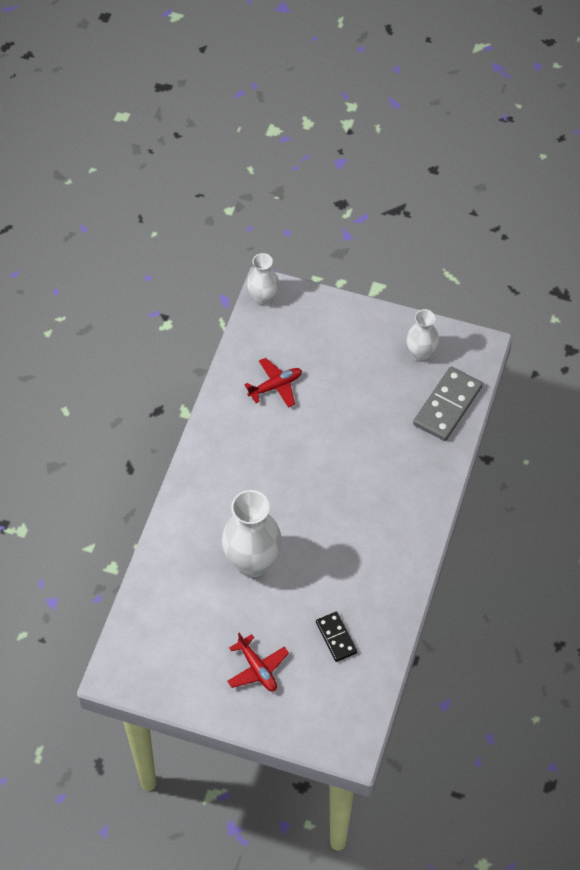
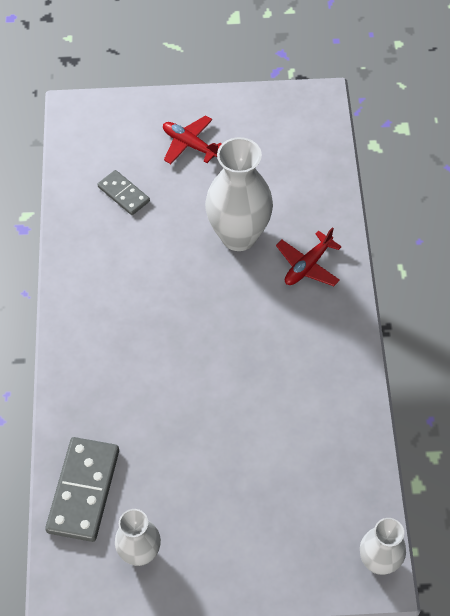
camera: 160 degrees right, 0 degrees up
(275, 386) = (305, 442): red plane -> red plane (308, 265)
(336, 637) = (123, 194): black domino -> grey domino

